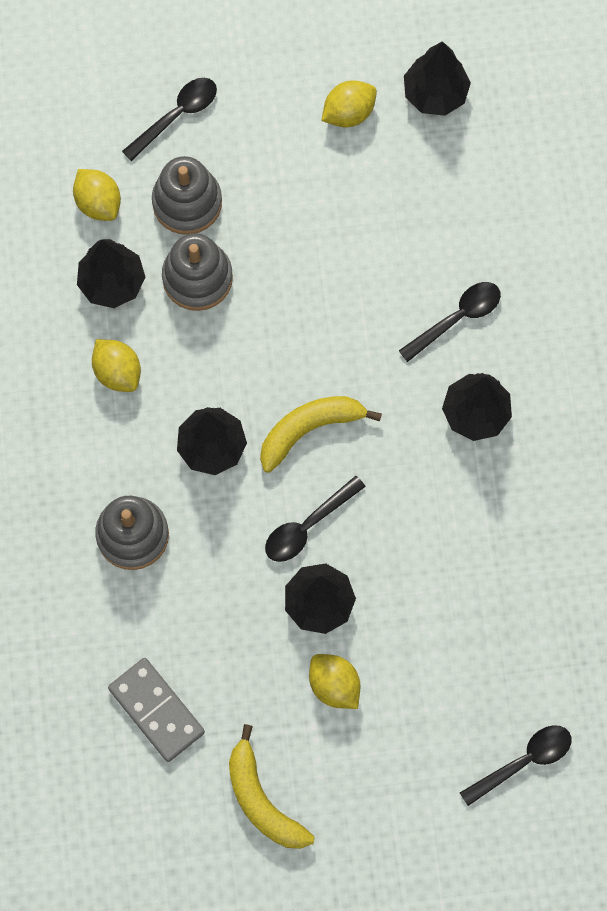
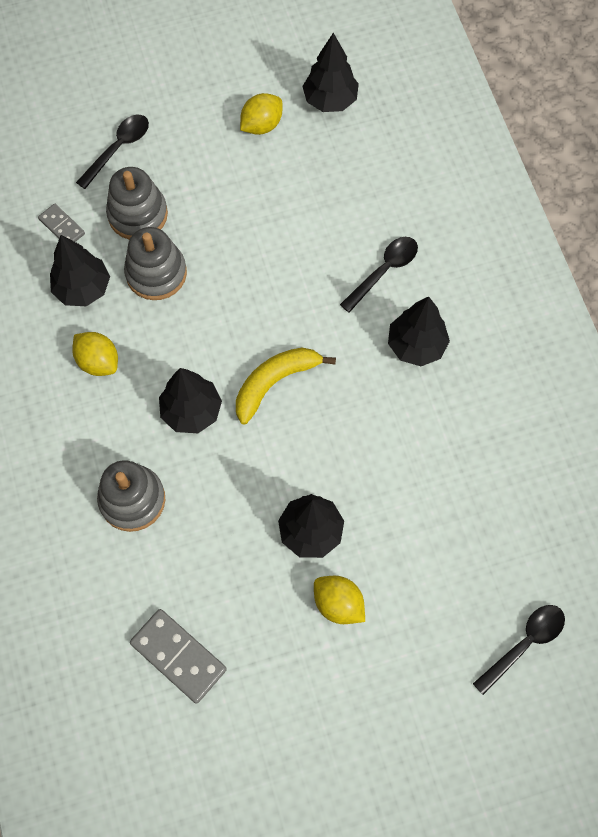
camera: 10 degrees left, 5 degrees down
(98, 203) = (62, 226): yellow lemon -> grey domino
(262, 800) = (291, 724): yellow banana -> none
(308, 526) = (288, 465): black spoon -> none

